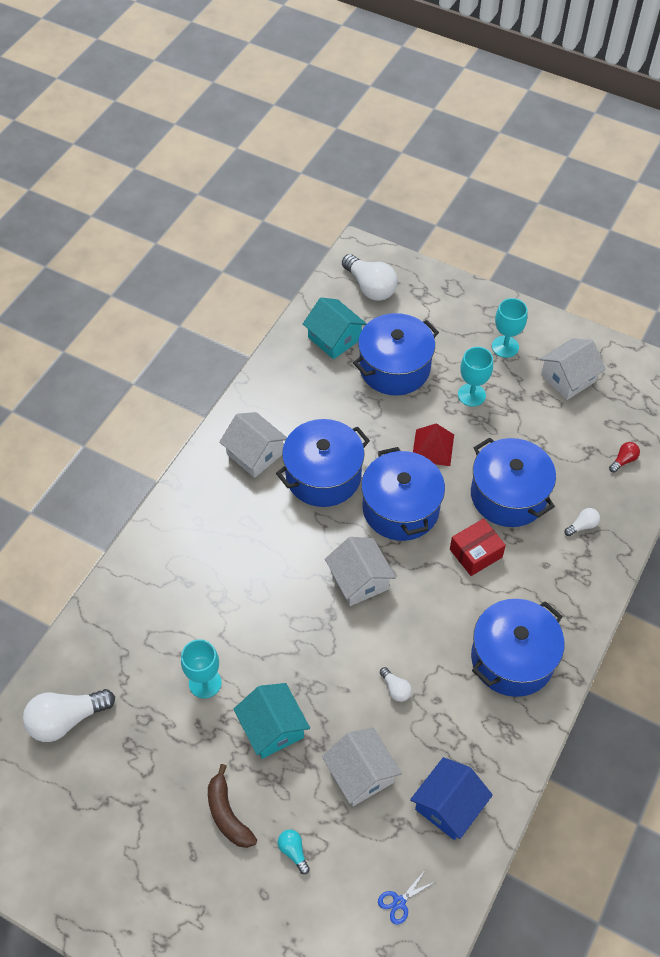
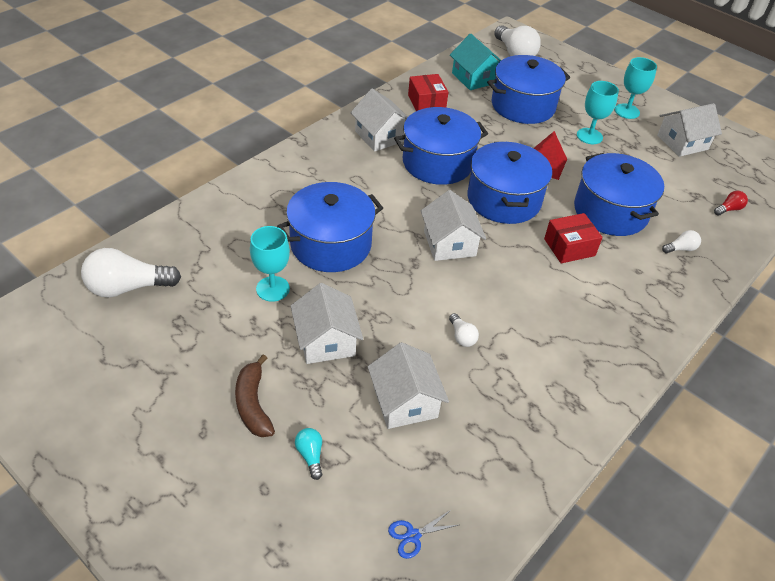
camera: 10 degrees right, 10 degrees down
(272, 728) = (326, 340): turquoise house -> white house
(291, 391) = (426, 102): none -> red box
(448, 806) = (492, 454): blue house -> none
(512, 658) = (590, 338): blue pot -> blue pot (331, 244)

